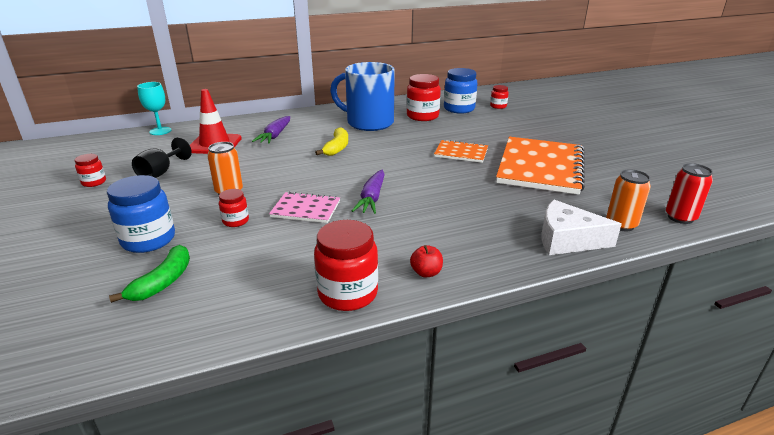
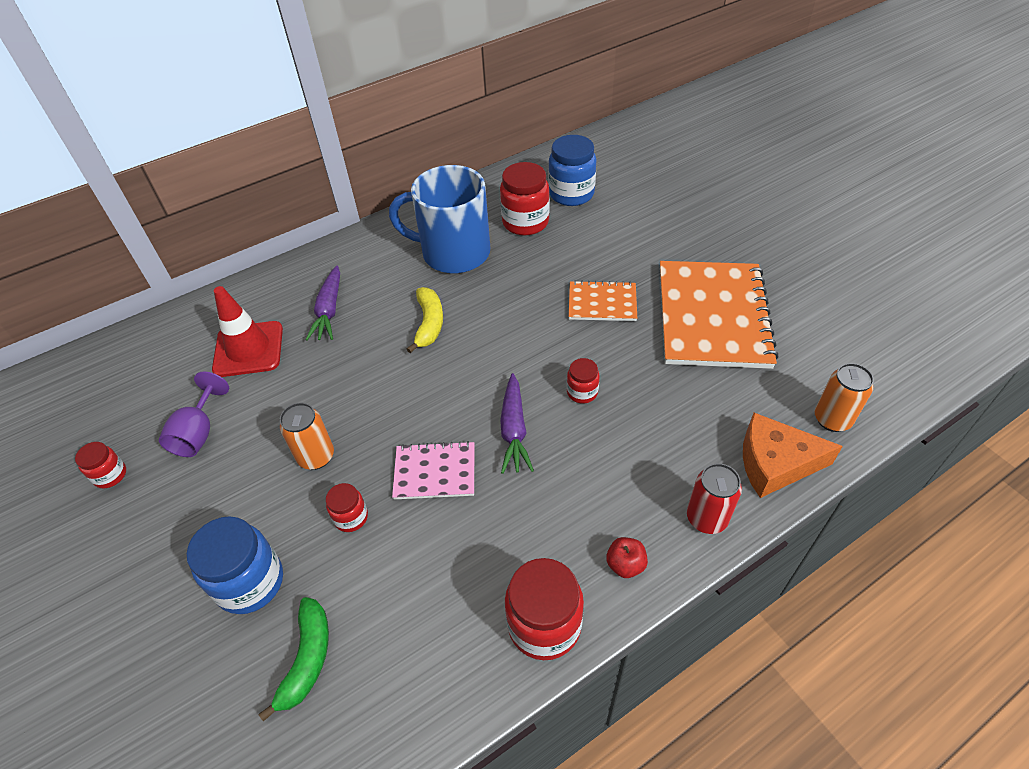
camera: 10 degrees left, 20 degrees up
(160, 131) = (150, 331): turquoise goblet -> none
(160, 173) = (198, 433): black goblet -> purple goblet
(498, 106) = (624, 178): red jar -> red jar (582, 392)
(567, 240) = (775, 463): white cheese -> orange cheese
(680, 217) = (897, 390): red can -> red can (706, 518)

